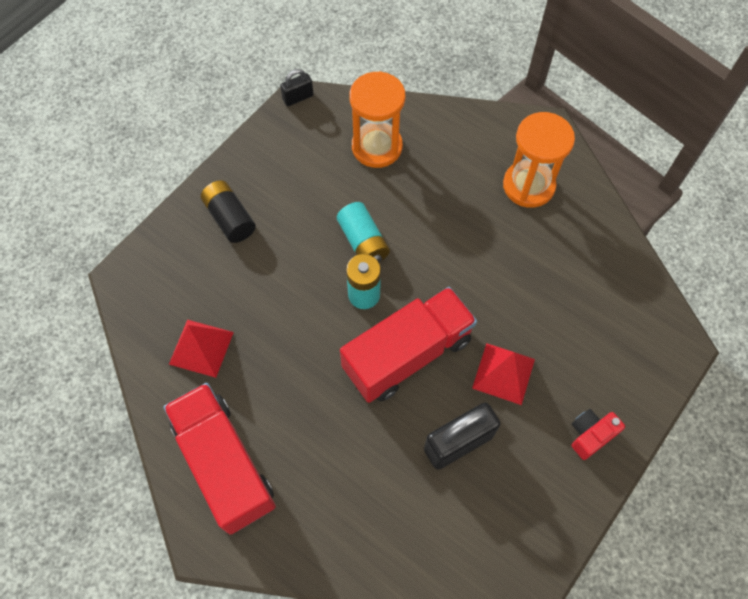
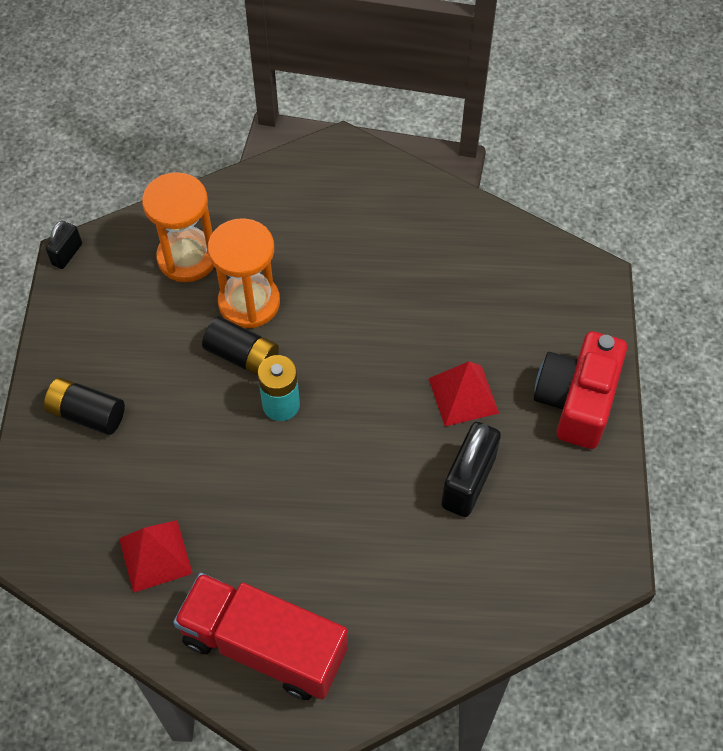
camera: 35 degrees left, 5 degrees down
(363, 242) = (242, 356): turquoise battery -> black battery
(407, 354) = (363, 433): red truck -> none
(528, 185) = (362, 211): orange hourglass -> orange hourglass (249, 302)
(590, 435) = (576, 401): red camera -> red camera, size x1.93

